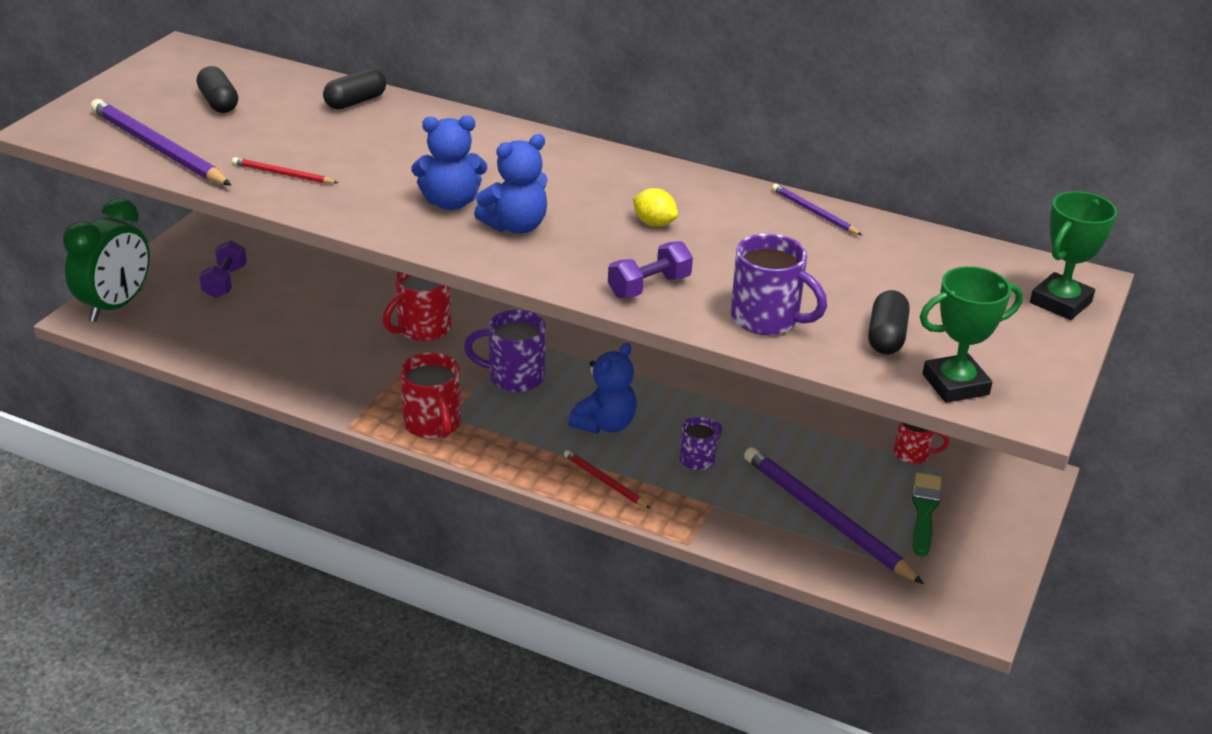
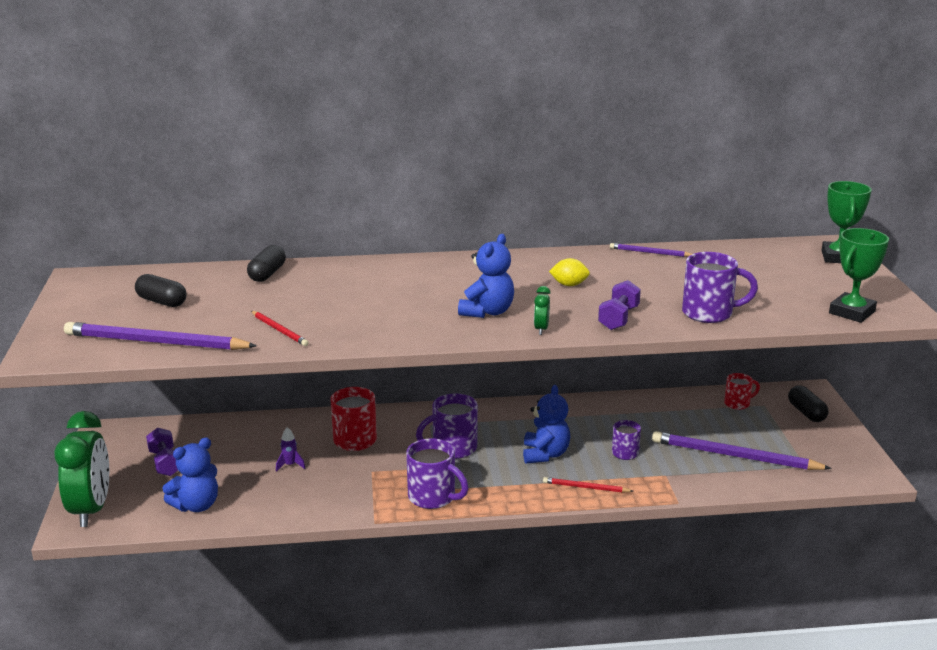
camera: 30 degrees left, 10 degrees down
(282, 174) = (279, 330): red pencil -> red pencil turned 120 degrees counterclockwise
(334, 330) = (290, 465): none -> purple rocket
(433, 424) = (433, 497): red mug -> purple mug
(451, 202) = (424, 312): blue teddy bear -> blue teddy bear (196, 505)
(543, 269) = (541, 329): none -> green clock
(886, 337) = (783, 301): black capsule -> black capsule (806, 413)
(924, 511) = (780, 431): green brush -> none

